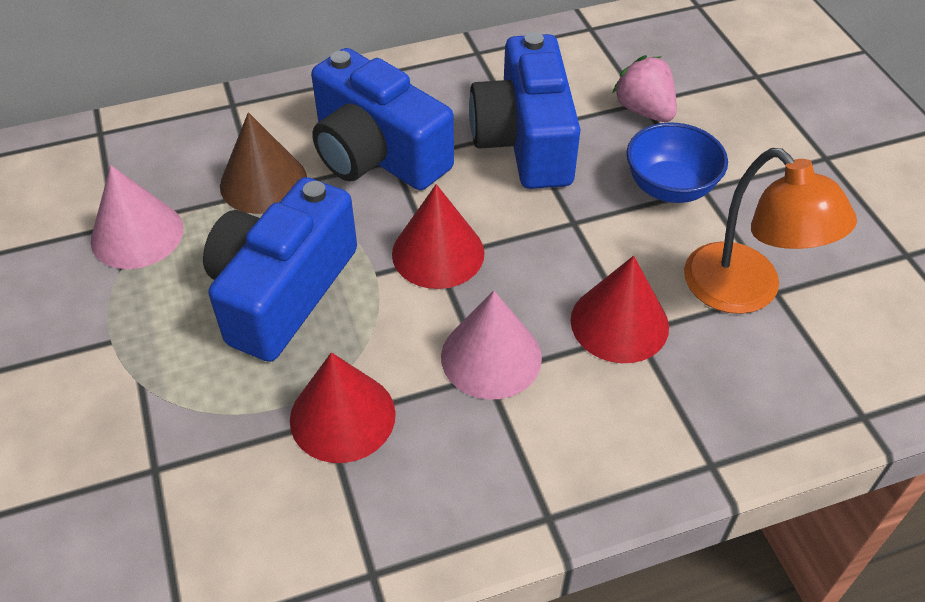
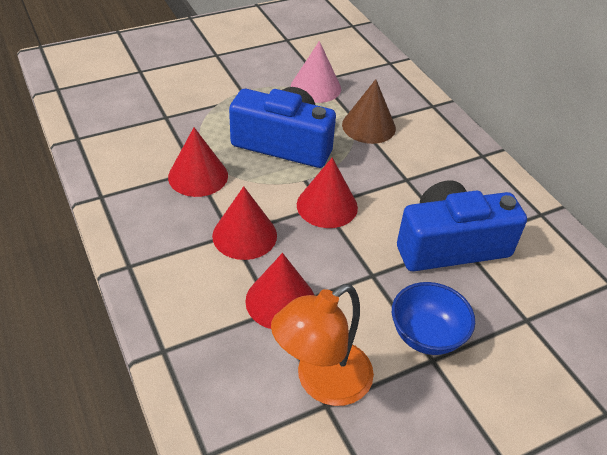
camera: 80 degrees right, 5 degrees down
(377, 153) = (410, 171): blue camera -> none
(491, 357) = (244, 235): pink cone -> red cone
(644, 110) = (516, 320): pink strawberry -> none

